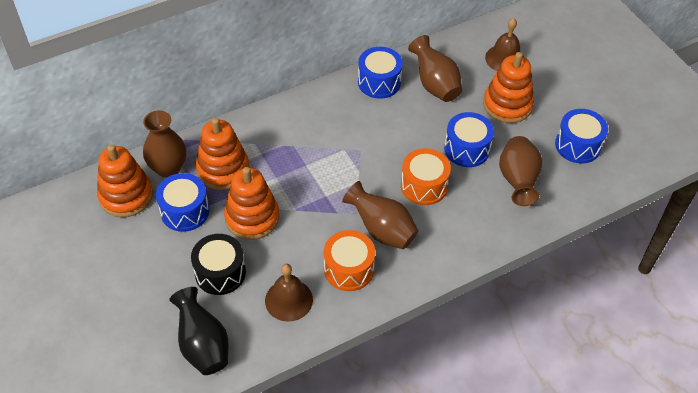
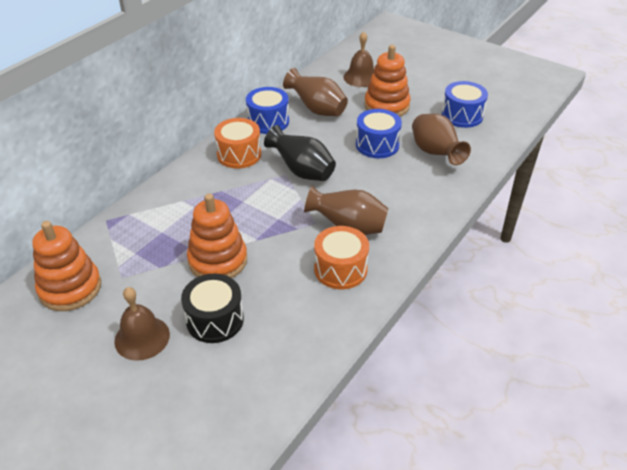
camera: 25 degrees left, 10 degrees down
(168, 168) = (104, 249): brown vase -> none
(185, 211) = (144, 279): blue drum -> none
(203, 345) = (237, 394): black vase -> black vase (302, 171)
(223, 169) = (163, 231): orange stacking toy -> none
(289, 300) = (300, 317): brown bell -> brown bell (142, 338)
(424, 186) = (361, 182): orange drum -> orange drum (239, 154)

